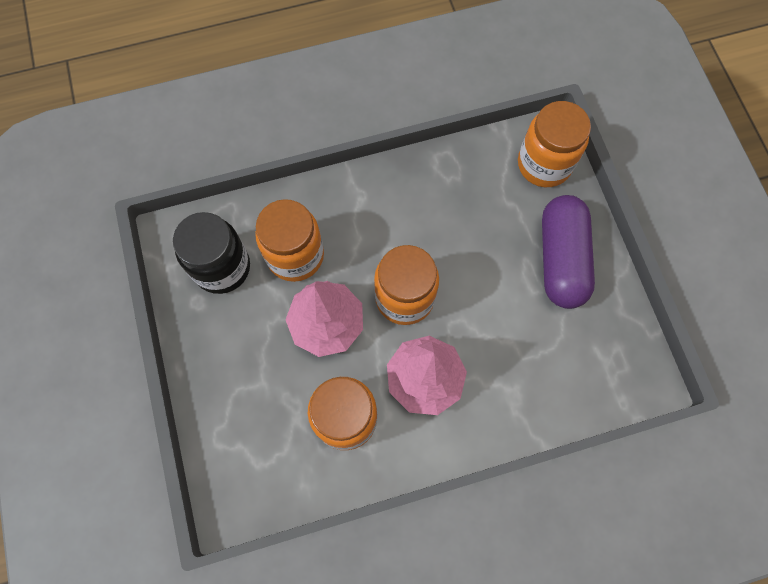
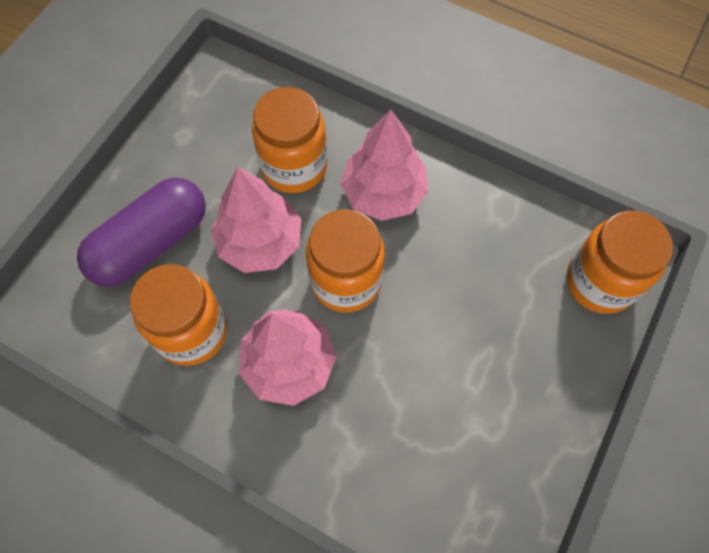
camera: 45 degrees right, 5 degrees down
(222, 267) = (229, 126): black jar -> none
(370, 222) = (383, 194): none -> pink tree
(561, 259) = (526, 380): purple capsule -> purple capsule (151, 243)

